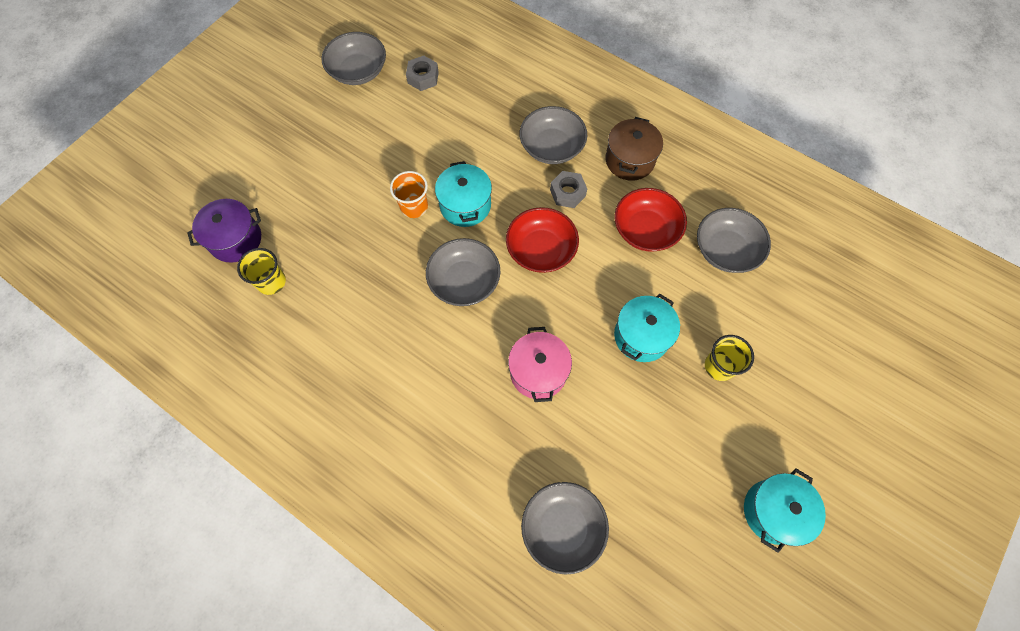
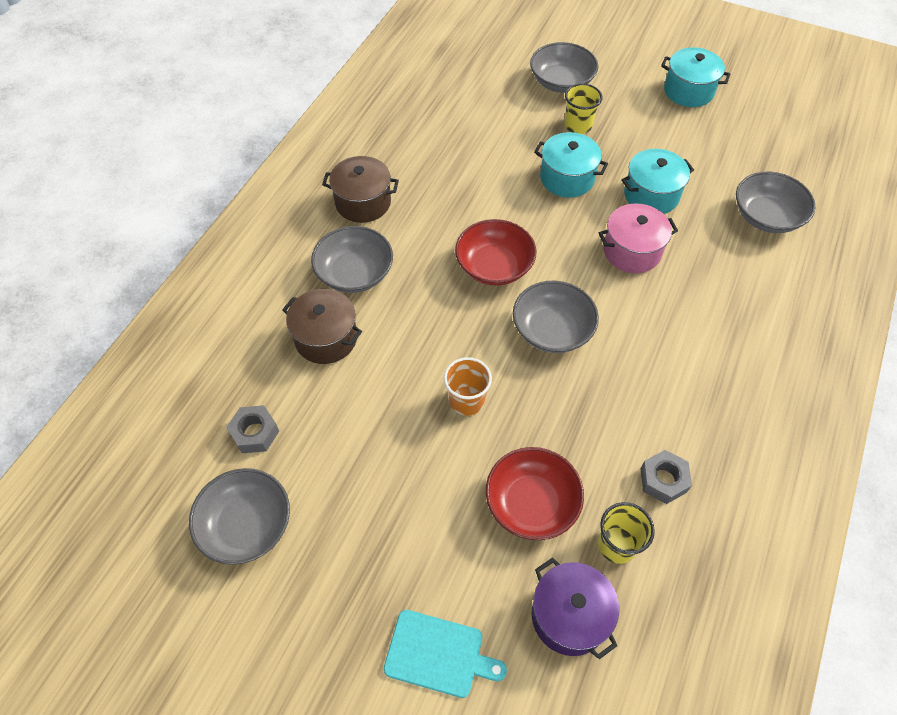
camera: 100 degrees left, 10 degrees down
(241, 162) = (438, 654): none -> turquoise cutting board
(465, 205) = (453, 346): turquoise pot -> turquoise pot (651, 195)
(492, 123) = (326, 338): none -> brown pot
(567, 193) = (416, 251): grey nut -> grey nut (663, 480)
(645, 230) = (448, 183): red bowl -> red bowl (531, 503)
(726, 250) = (457, 125): grey bowl -> grey bowl (561, 82)

